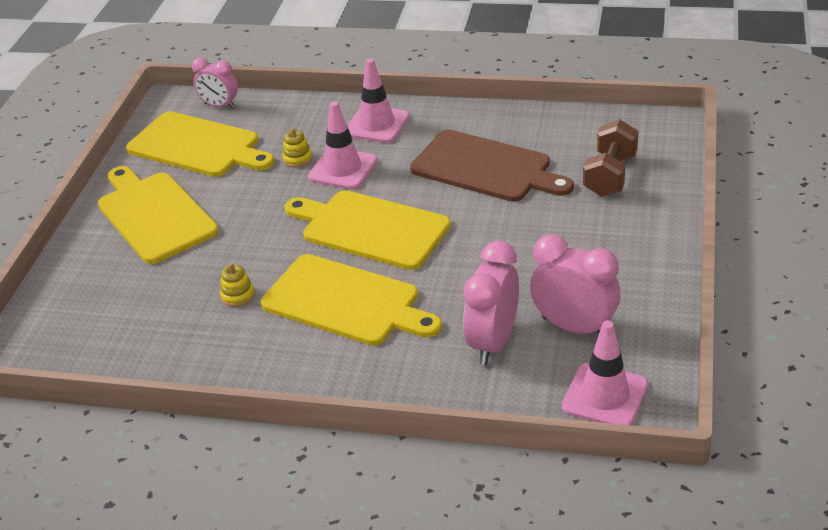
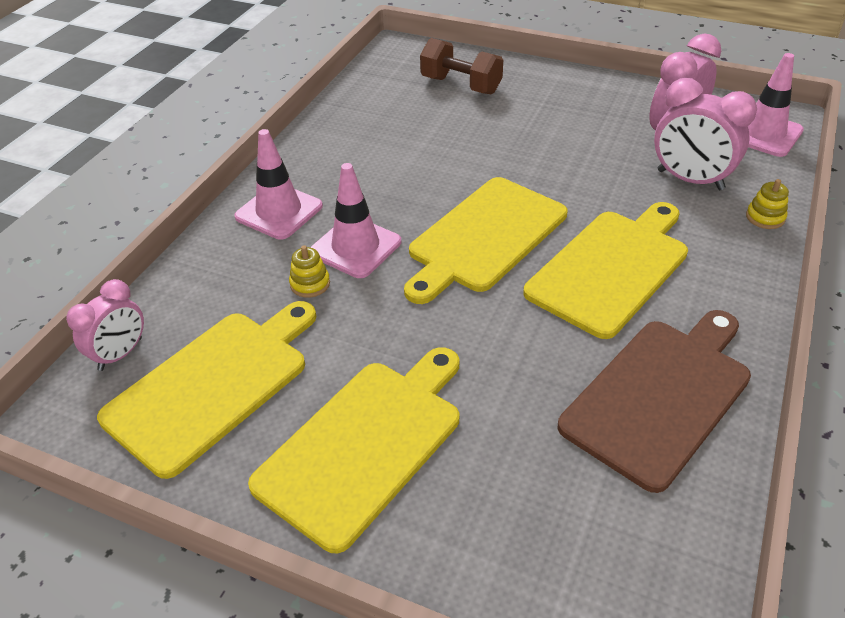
camera: 80 degrees left, 5 degrees up
(154, 215) = (365, 444): yellow cutting board -> yellow cutting board turned 150 degrees clockwise
(238, 295) = (579, 360): yellow stacking toy -> yellow stacking toy (765, 217)
(486, 168) = (411, 148): brown cutting board -> brown cutting board (660, 395)

